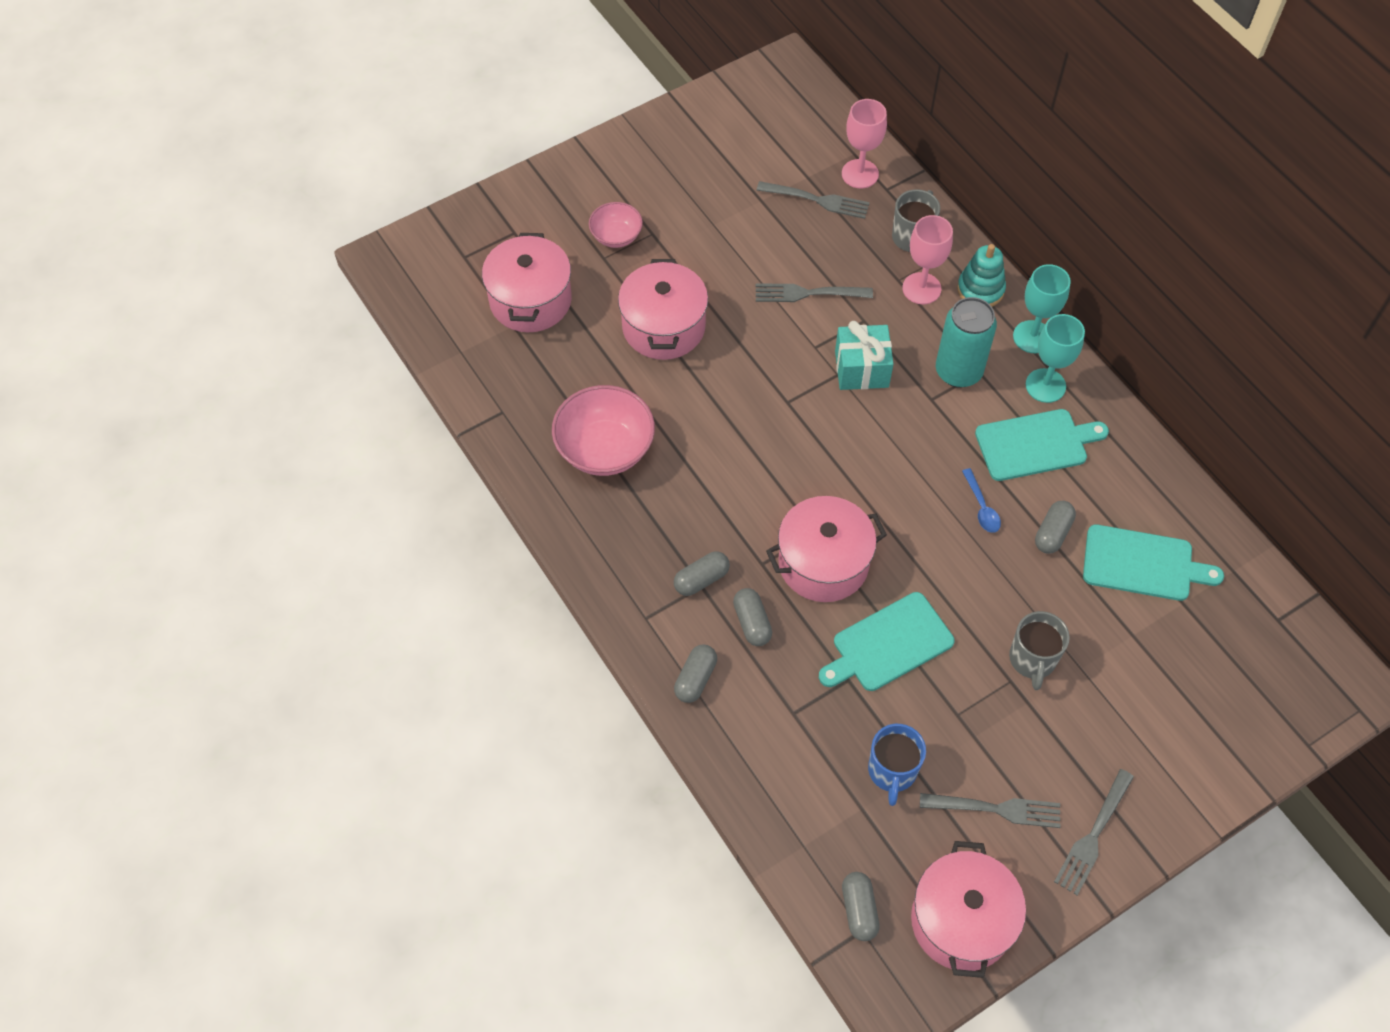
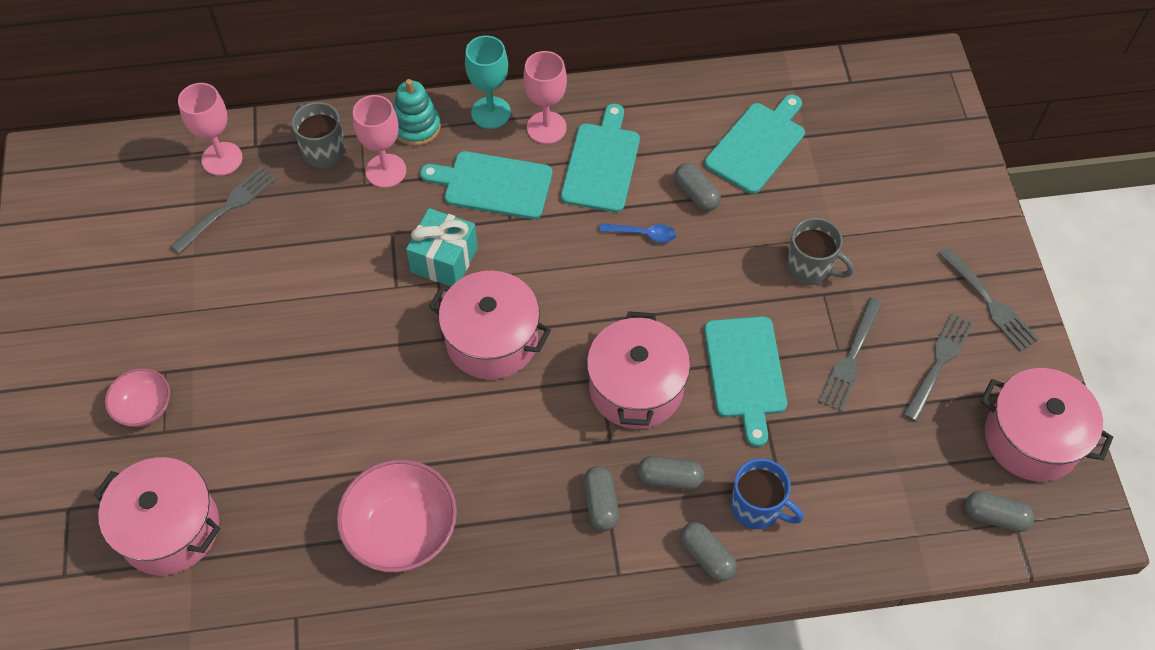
camera: 65 degrees left, 0 degrees up
(663, 327) = (288, 411): pink pot -> pink pot (491, 340)
(809, 293) = (331, 264): grey fork -> grey fork (851, 357)
(892, 771) = (872, 428): blue mug -> blue mug (757, 507)
(958, 371) = (493, 185): turquoise can -> turquoise cutting board
(1045, 385) = (546, 127): turquoise goblet -> pink goblet

